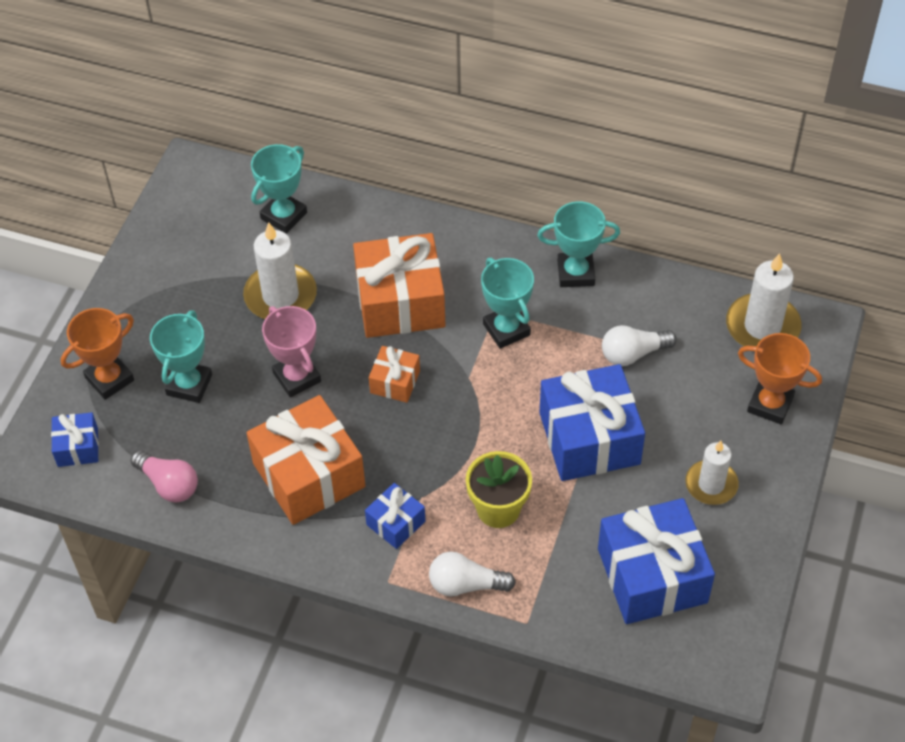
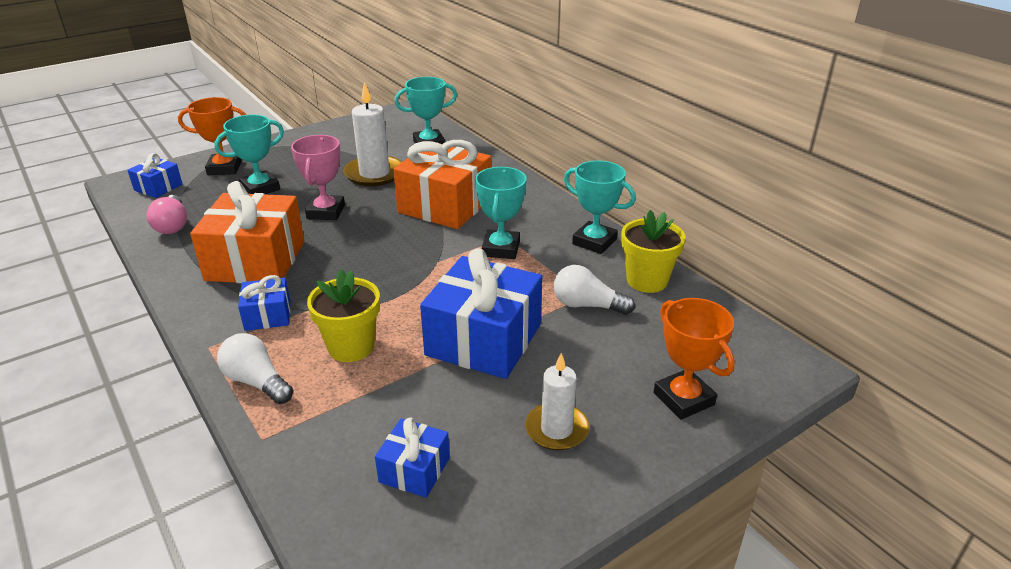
camera: 35 degrees right, 20 degrees down
(395, 382) = (383, 241): orange gift -> none
(652, 575) = (414, 470): blue gift -> blue gift, size x0.49
(655, 297) = (647, 280): none -> yellow flower pot
(762, 326) = (731, 340): white candle -> none

